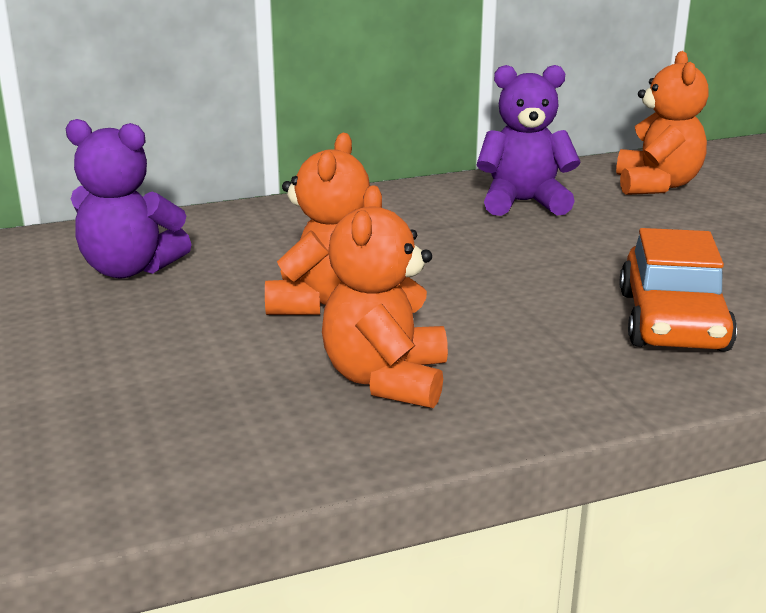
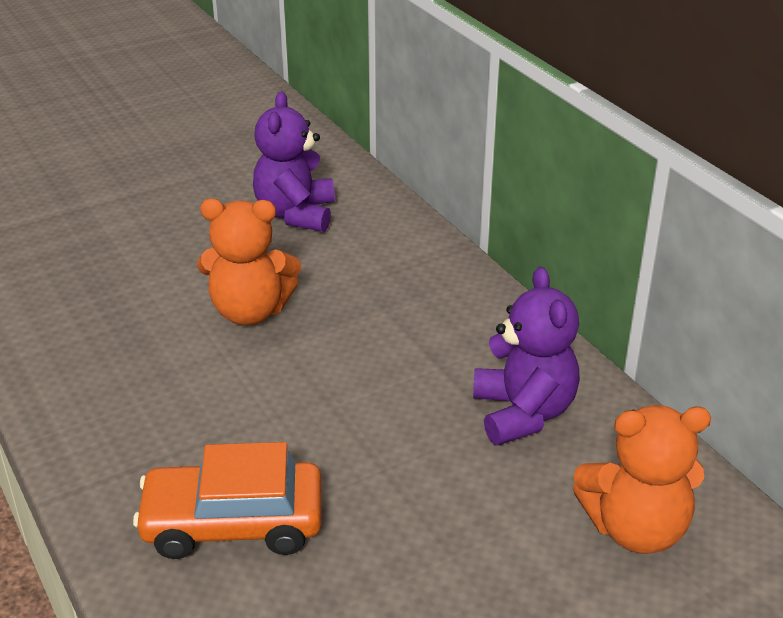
camera: 80 degrees right, 10 degrees up
(386, 380) = (120, 358): orange teddy bear -> none

